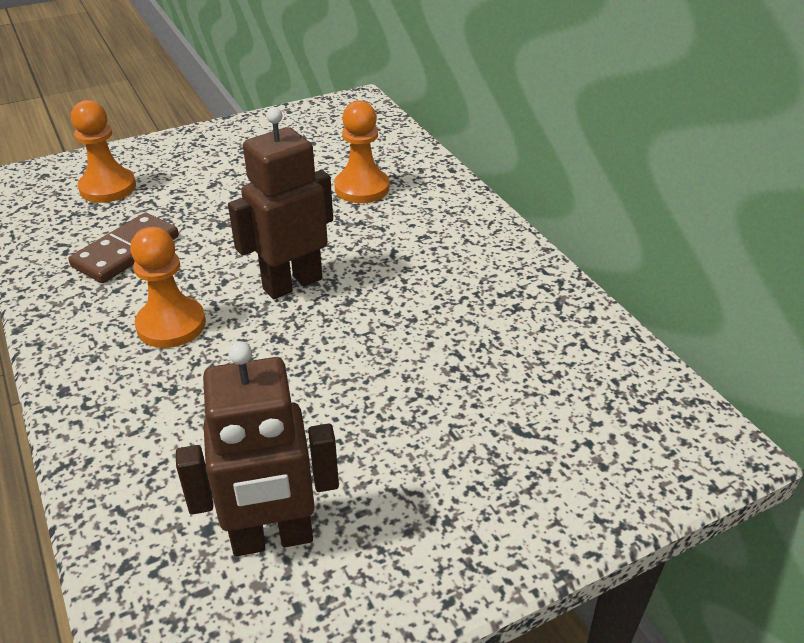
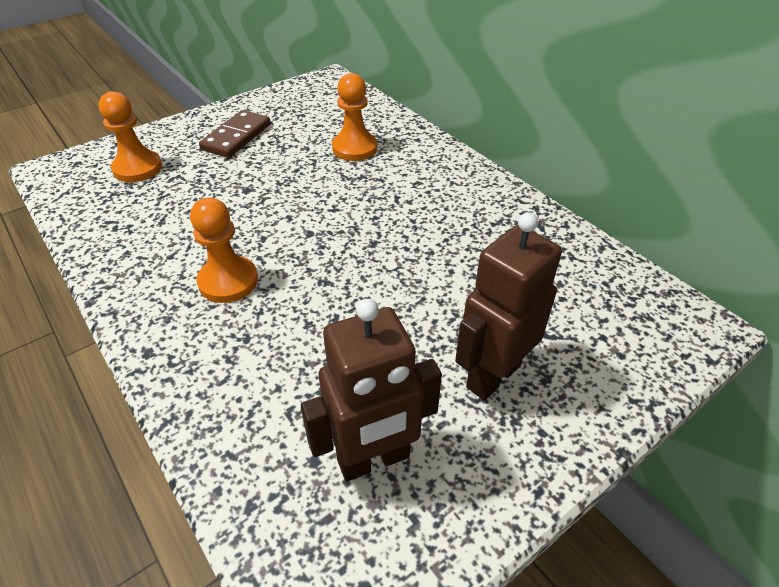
camera: 10 degrees left, 5 degrees up
(126, 251) = (170, 222): brown domino -> brown domino (237, 137)
(292, 283) = (321, 233): brown robot -> brown robot (492, 375)

